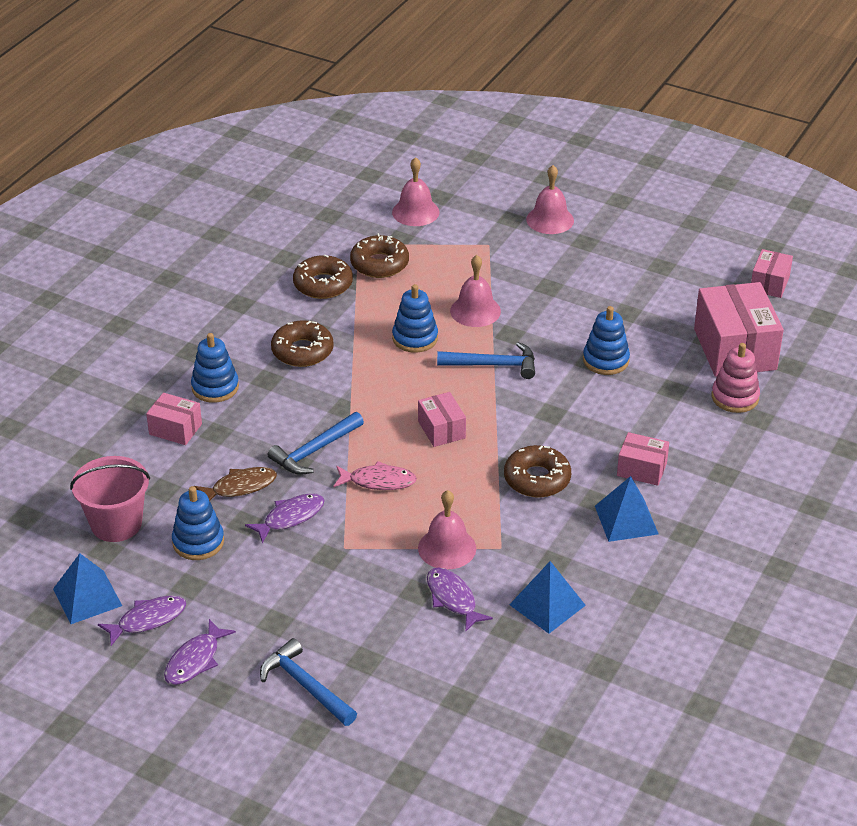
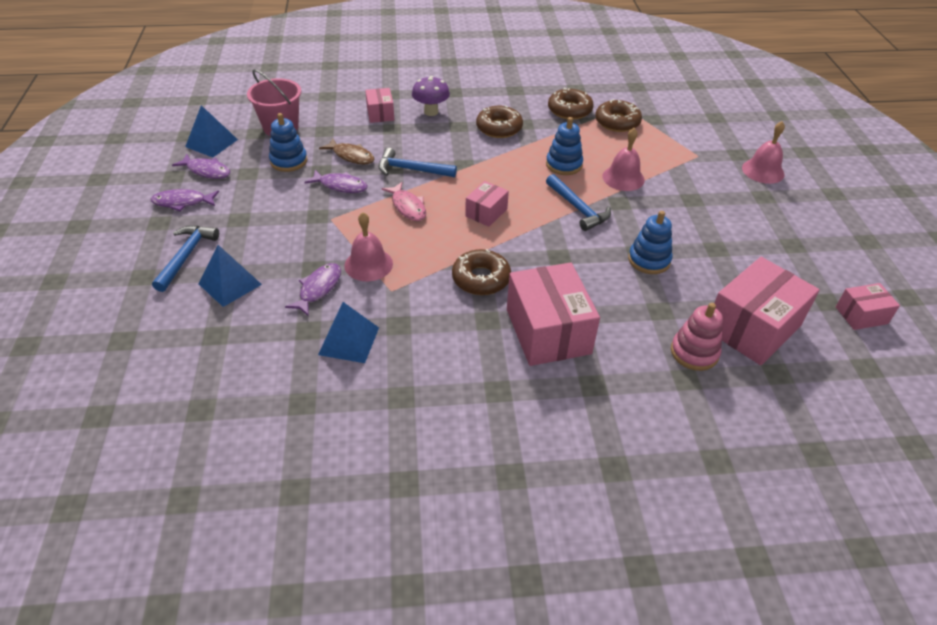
camera: 55 degrees right, 5 degrees up
(215, 387) = (431, 112): blue stacking toy -> purple mushroom
(415, 212) = (686, 115): pink bell -> none
(626, 519) = (481, 346): blue pyramid -> blue pyramid (230, 284)
(642, 469) = (548, 331): pink box -> pink box, size x1.93

